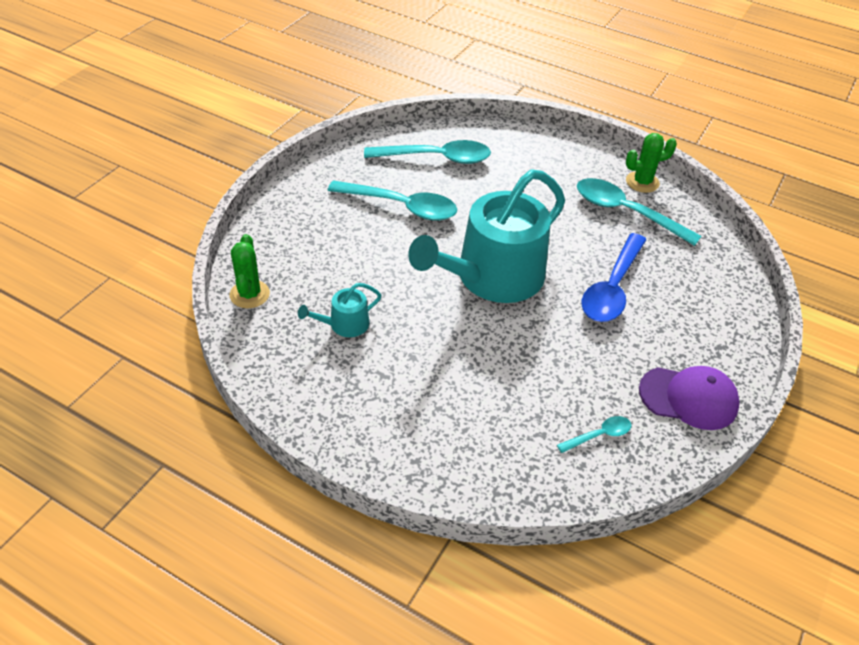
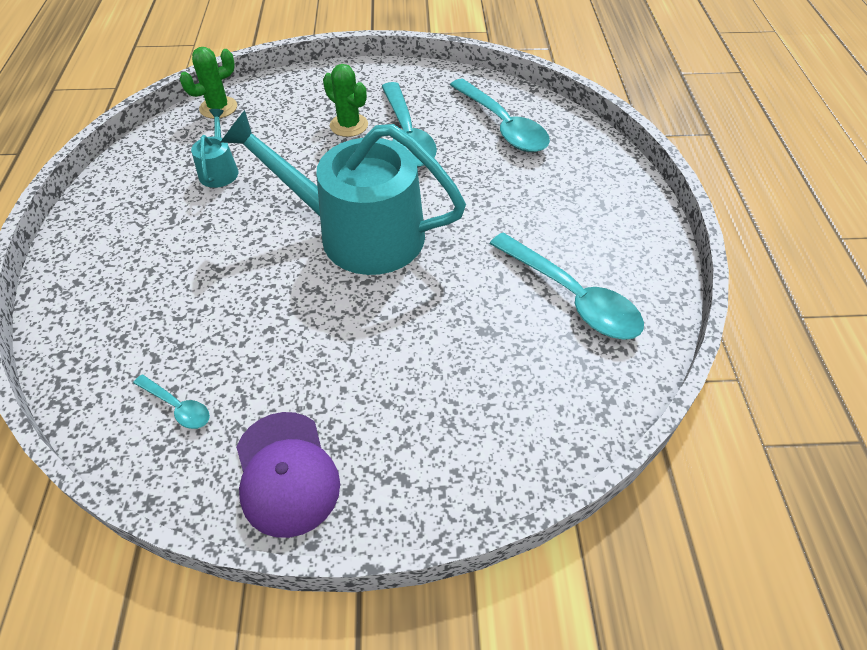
camera: 60 degrees right, 5 degrees up
(344, 324) = (219, 170): turquoise watering can -> turquoise watering can turned 60 degrees clockwise
(612, 288) = (423, 332): blue spoon -> none
(626, 212) = (571, 296): turquoise spoon -> turquoise spoon turned 135 degrees clockwise
(642, 182) = (645, 290): green cactus -> green cactus (349, 125)

